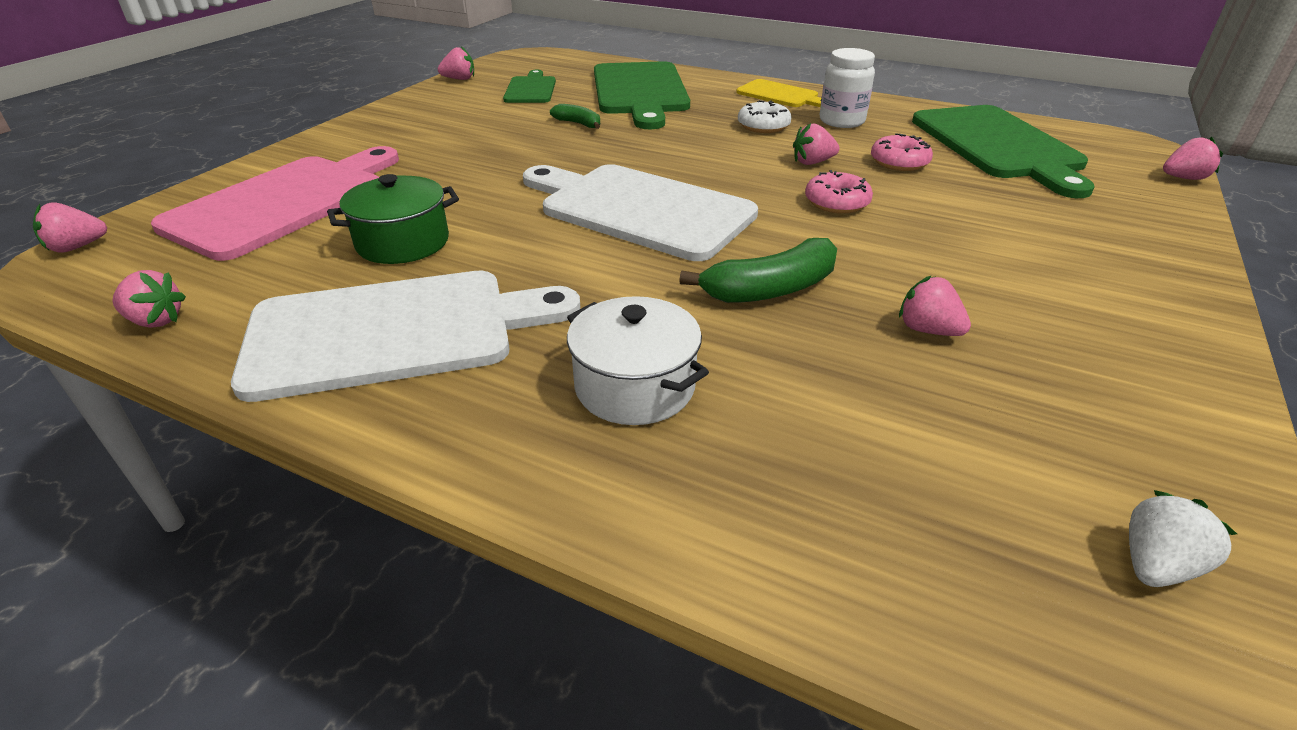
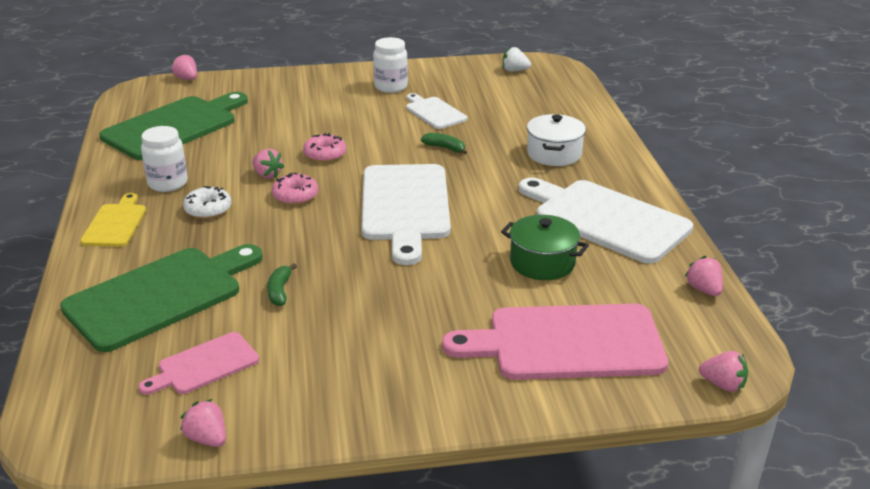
camera: 125 degrees left, 5 degrees down
(530, 89) = (204, 365): green cutting board -> pink cutting board
(770, 289) = (445, 148): green banana -> green banana, size x0.58
(899, 162) = (238, 149): pink donut -> pink donut (295, 196)
(928, 330) = (434, 112): pink strawberry -> white cutting board
(1087, 327) = (391, 87): none -> white jar

